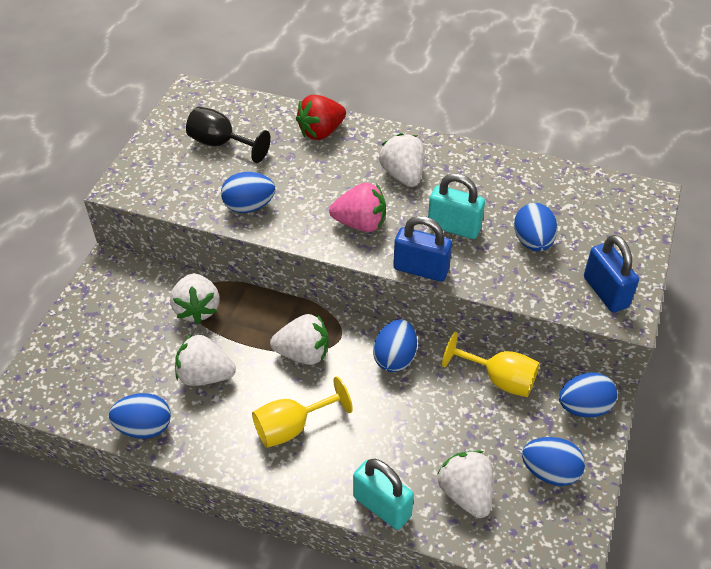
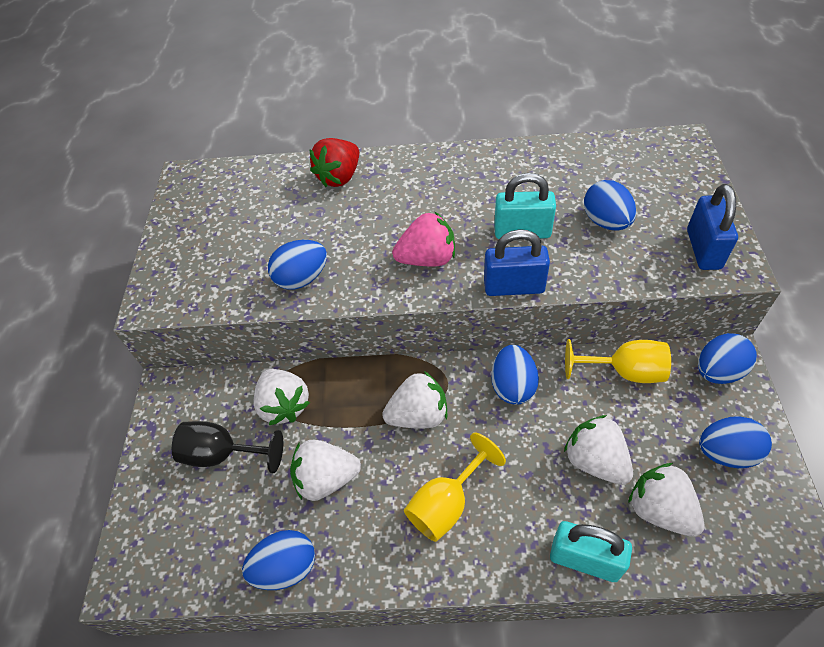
camera: 15 degrees left, 5 degrees up
(220, 144) = (240, 221): black goblet -> black goblet (222, 454)
(403, 175) = (444, 195): white strawberry -> white strawberry (595, 461)
(605, 292) = (703, 249): blue padlock -> blue padlock turned 45 degrees clockwise

